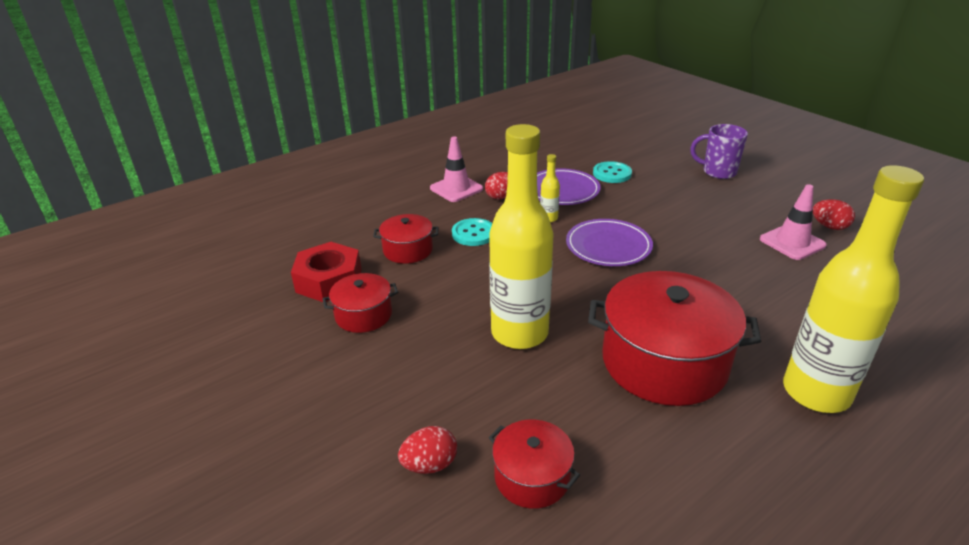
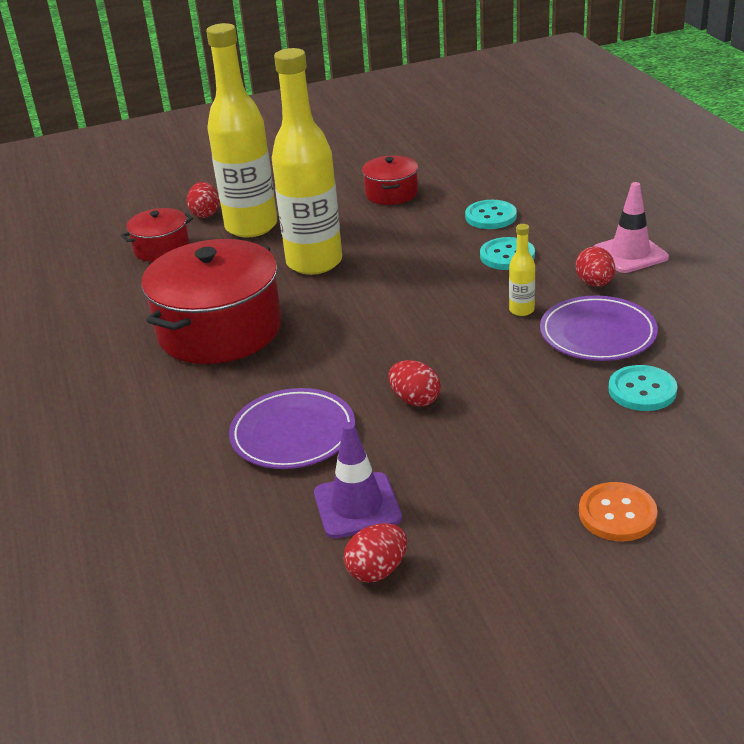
camera: 110 degrees right, 0 degrees up
(329, 280) = (455, 178): red nut -> none
(408, 250) = (490, 216): red pot -> turquoise button
(608, 246) = (432, 341): purple plate -> purple plate (293, 433)
(679, 241) = (415, 400): none -> red egg
(718, 172) = (617, 514): purple mug -> orange button
(792, 242) = (357, 505): pink traffic cone -> purple traffic cone
(816, 392) = (115, 404): yellow bottle -> yellow bottle (251, 227)

